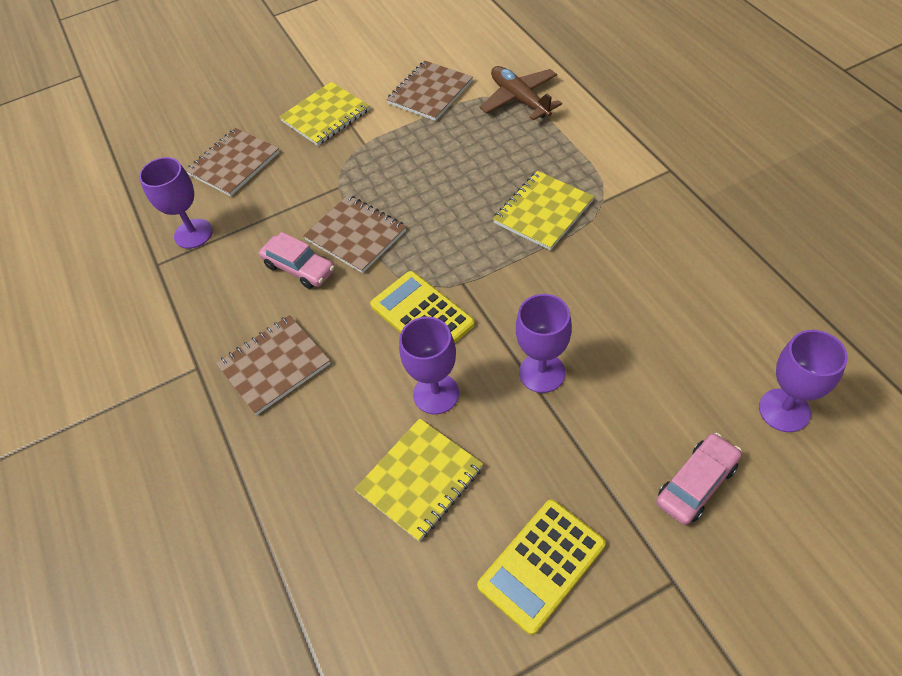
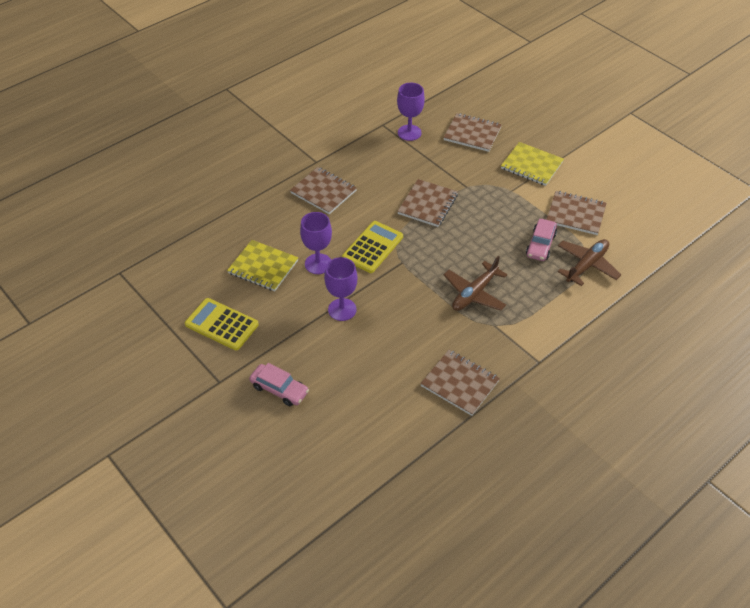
camera: 70 degrees right, 5 degrees down
(299, 268) = (395, 185): pink car -> pink car (540, 245)
(543, 212) = (474, 293): yellow notebook -> brown plane
(699, 253) = (460, 383): none -> brown notebook
(784, 410) = (338, 432): purple goblet -> none

